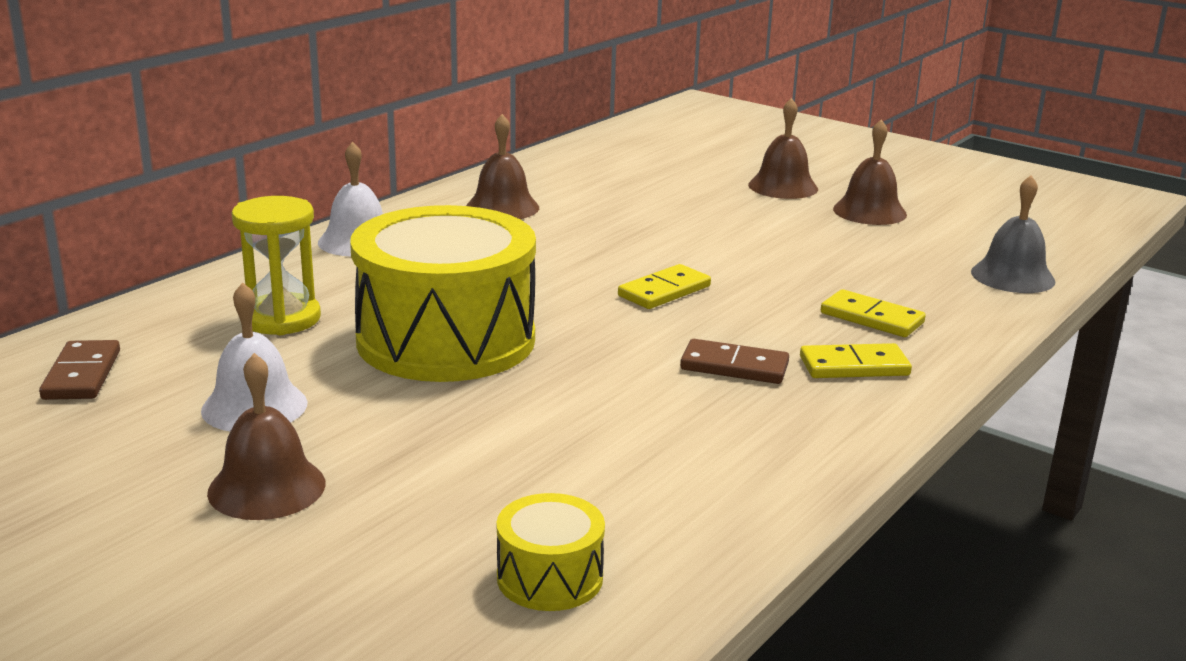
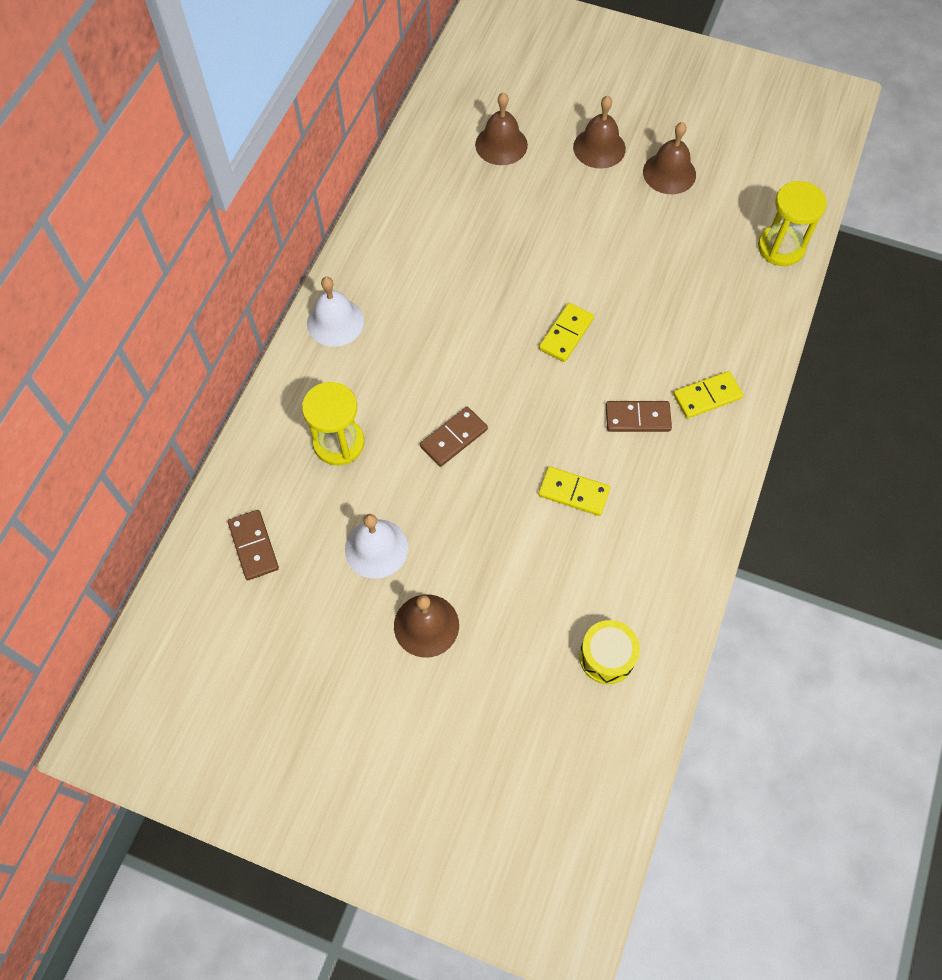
camera: 15 degrees left, 40 degrees up
(446, 340) = (454, 438): yellow drum -> brown domino
(502, 207) = (412, 240): brown bell -> brown bell (501, 144)
(871, 318) = (704, 332): yellow domino -> yellow domino (573, 492)
(1012, 276) = (780, 247): grey bell -> yellow hourglass

